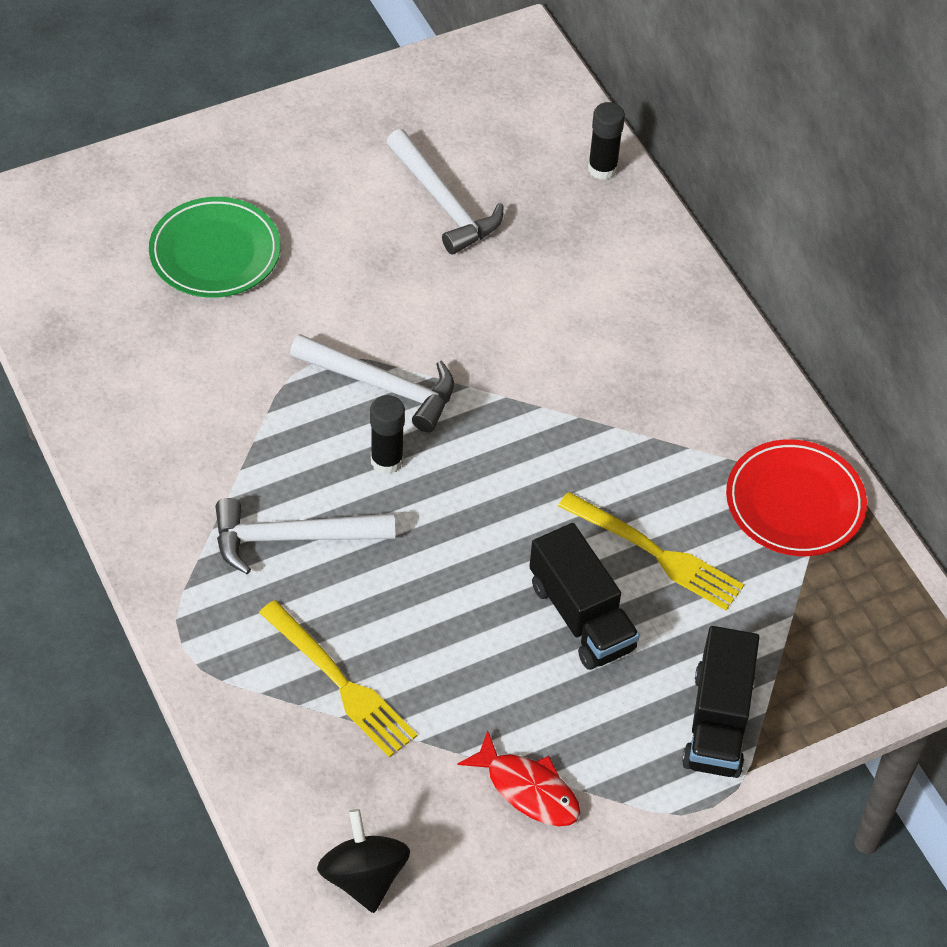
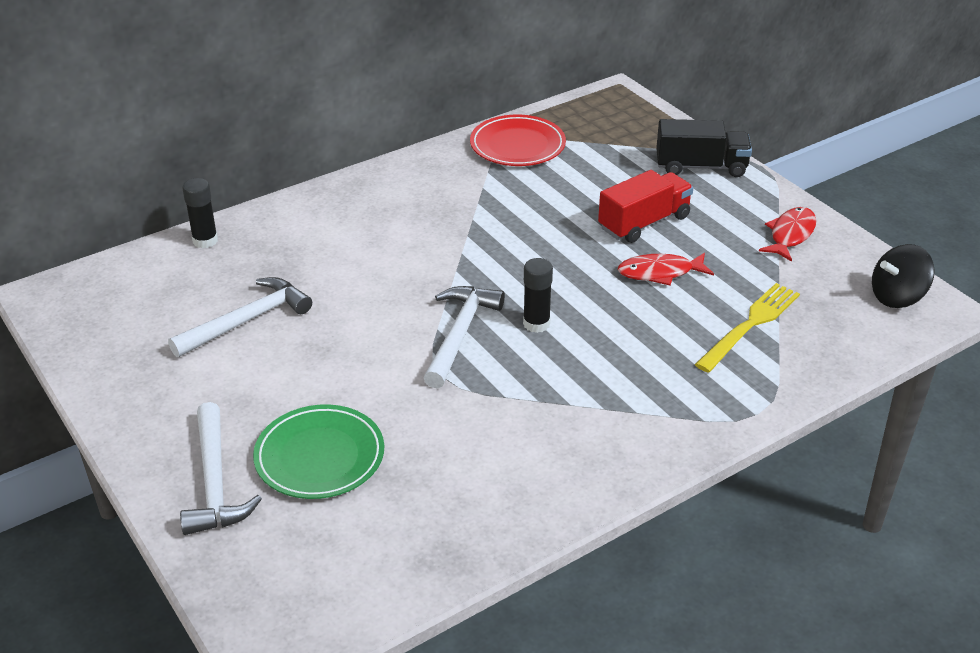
camera: 95 degrees left, 15 degrees down
(292, 538) = (629, 365): white hammer -> white hammer (215, 482)
(465, 609) = (660, 273): none -> red fish
(581, 616) = (644, 223): black truck -> red truck
(656, 554) = (579, 196): yellow fork -> none

